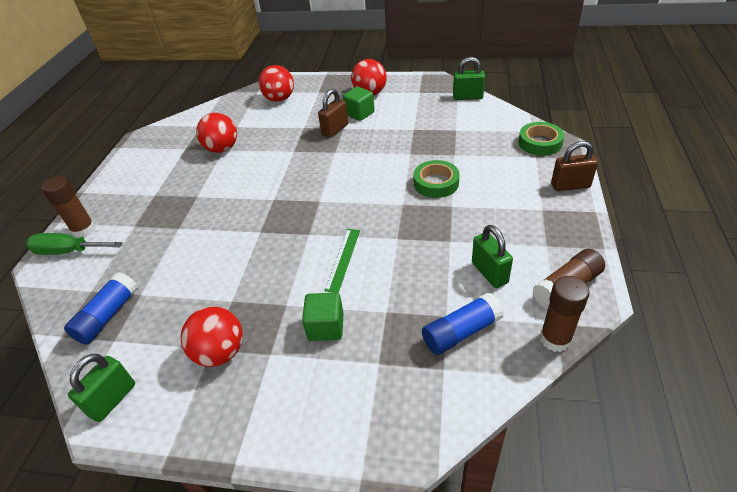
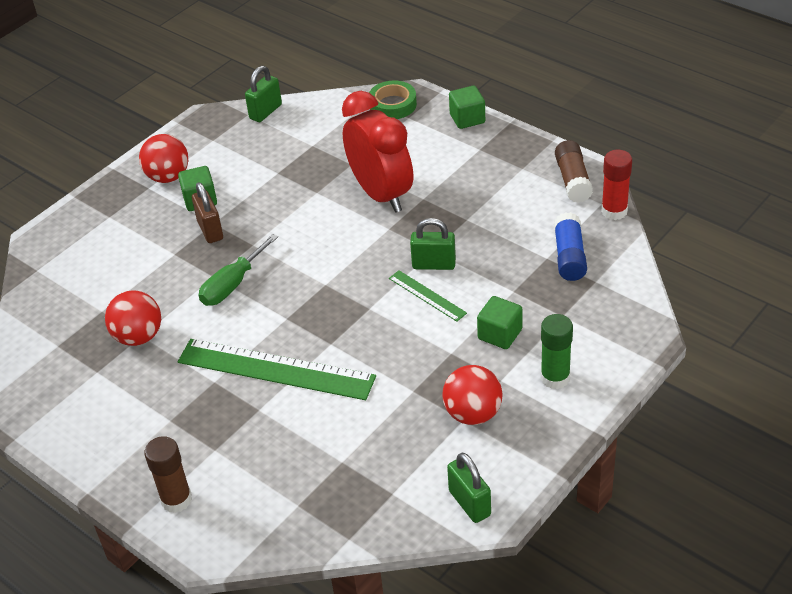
camera: 60 degrees left, 0 degrees up
(68, 251) = (206, 519): green screwdriver -> green screwdriver (232, 285)
(108, 316) = (352, 493): blue glue stick -> none
(221, 217) = (276, 369): none -> green ruler
(279, 99) = (83, 255): red ball -> none
(292, 395) = (555, 378): none -> green glue stick
(436, 183) = (381, 194): green tape -> red clock
(489, 273) = (523, 213): green padlock -> green padlock (434, 264)
(555, 339) = (614, 211): brown glue stick -> red glue stick
(570, 186) = (467, 119): brown padlock -> green cube

